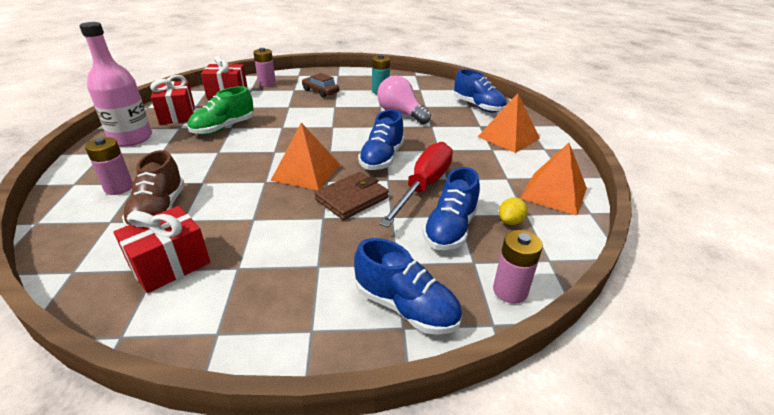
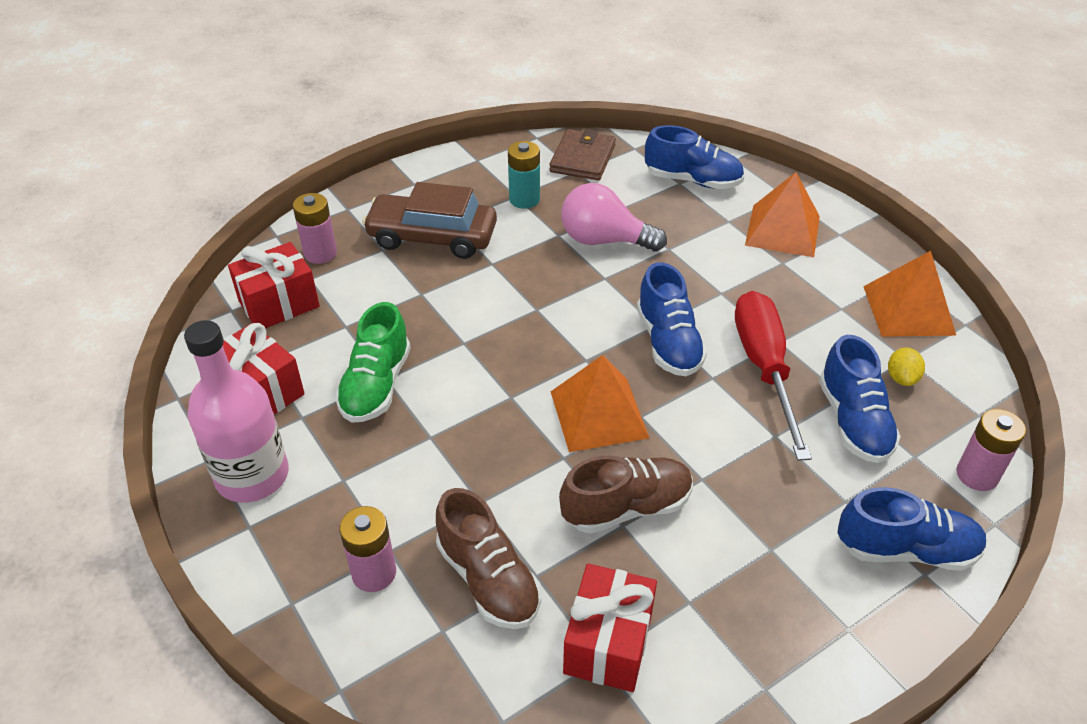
camera: 30 degrees left, 10 degrees up
(265, 213) = (626, 507): none -> brown shoe
(320, 91) = (432, 237): brown car -> brown car, size x1.68
(352, 198) = (703, 431): brown wallet -> brown wallet (583, 158)

